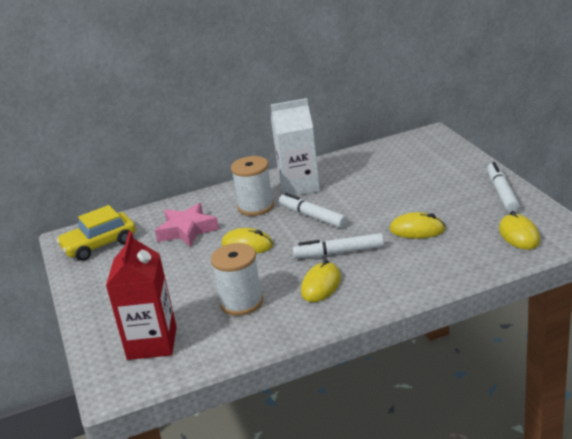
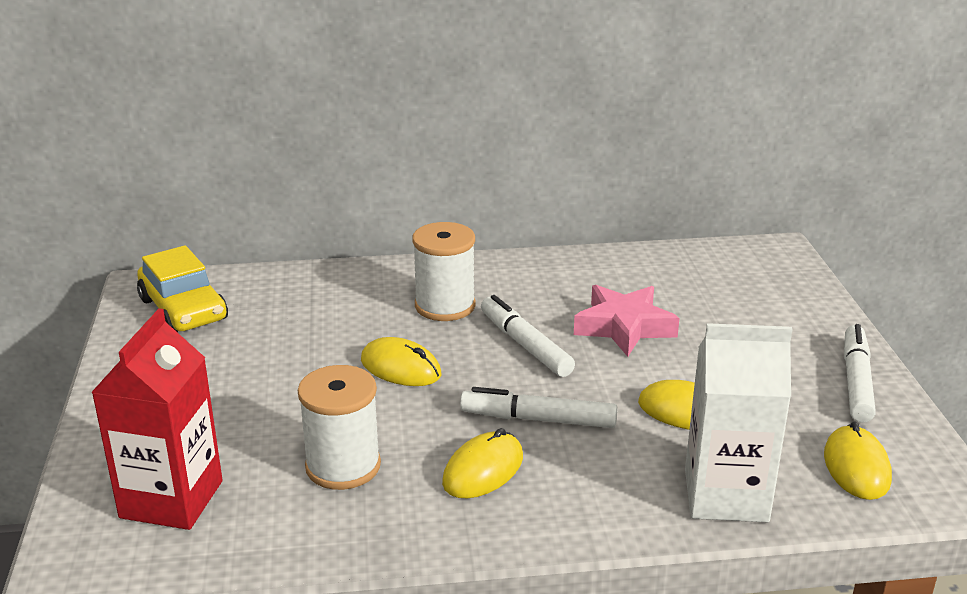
camera: 10 degrees right, 0 degrees up
(99, 244) = (183, 310): yellow car -> yellow car turned 105 degrees counterclockwise
(187, 230) = (322, 319): pink star -> pink star (624, 327)
(299, 186) = (528, 288): white carton -> white carton (726, 495)

